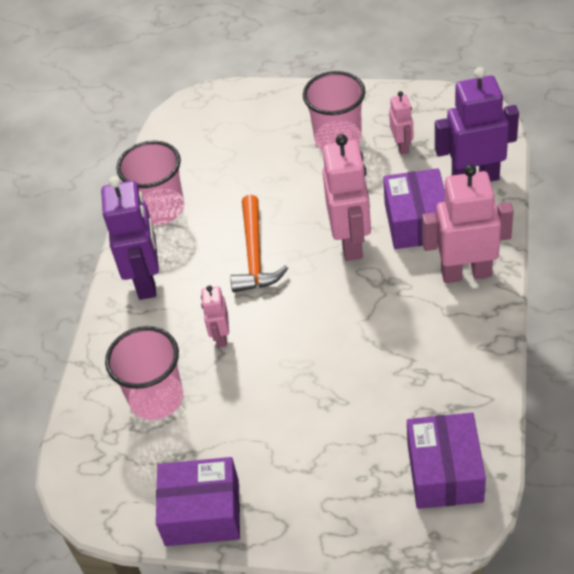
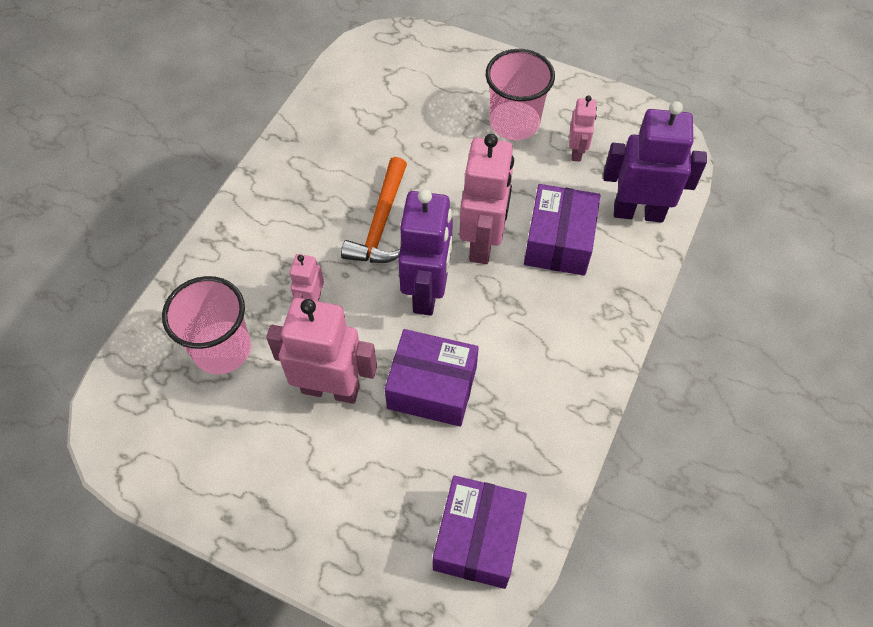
camera: 10 degrees right, 10 degrees up
(147, 280) = (264, 216): purple robot -> purple robot (427, 292)
(161, 209) = (309, 142): pink cup -> none
(202, 513) = (216, 493): purple box -> purple box (432, 388)
(466, 273) = (587, 317): pink robot -> pink robot (331, 389)

